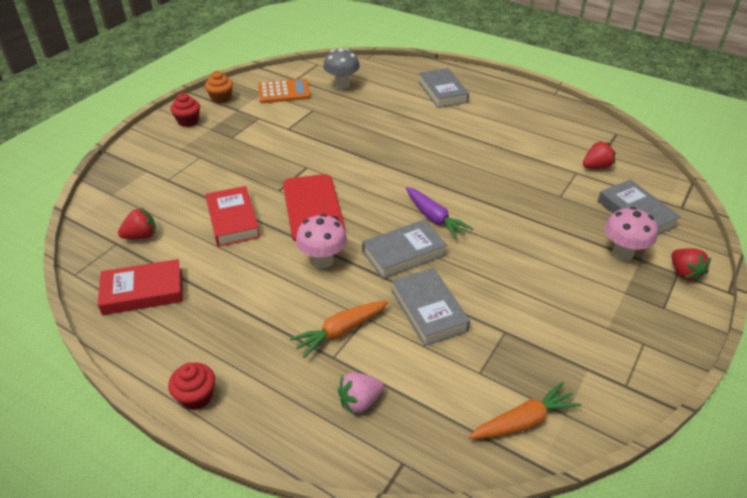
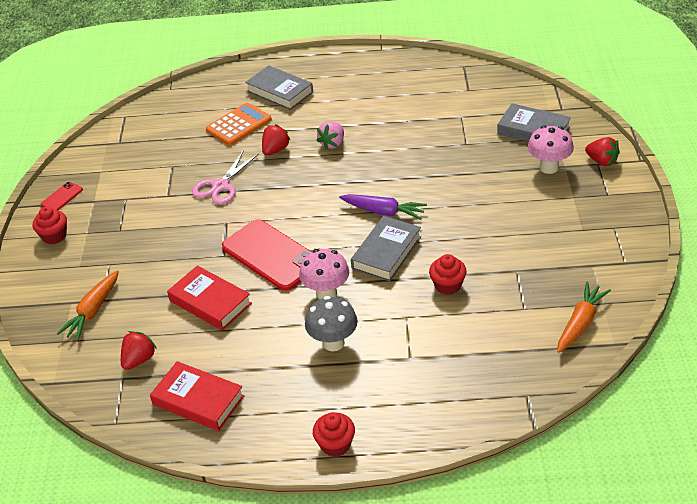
camera: 30 degrees left, 0 degrees up
(143, 292) = (198, 400): red book -> red book turned 75 degrees clockwise
(221, 98) = (62, 197): orange cupcake -> red phone
(284, 92) = (122, 161): orange calculator -> orange calculator (239, 125)
(330, 139) = (221, 186): none -> pink scissors
(341, 331) = (397, 337): orange carrot -> orange carrot (93, 311)
(342, 85) = (174, 127): grey mushroom -> grey mushroom (333, 343)
(360, 401) = (460, 375): pink strawberry -> pink strawberry (332, 144)
(429, 310) = (447, 285): grey book -> red cupcake
(596, 167) = (472, 104): red strawberry -> red strawberry (275, 150)

